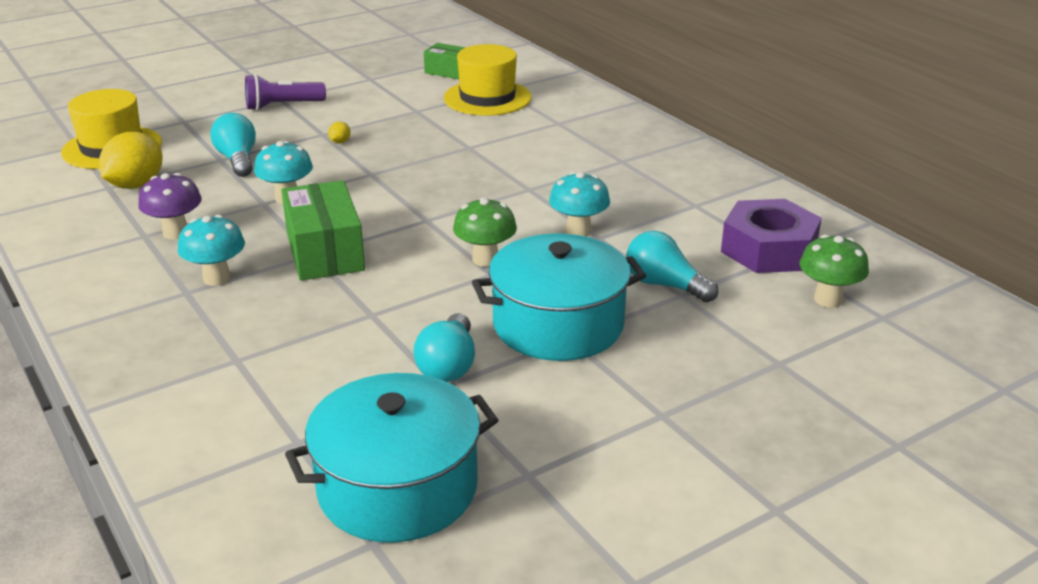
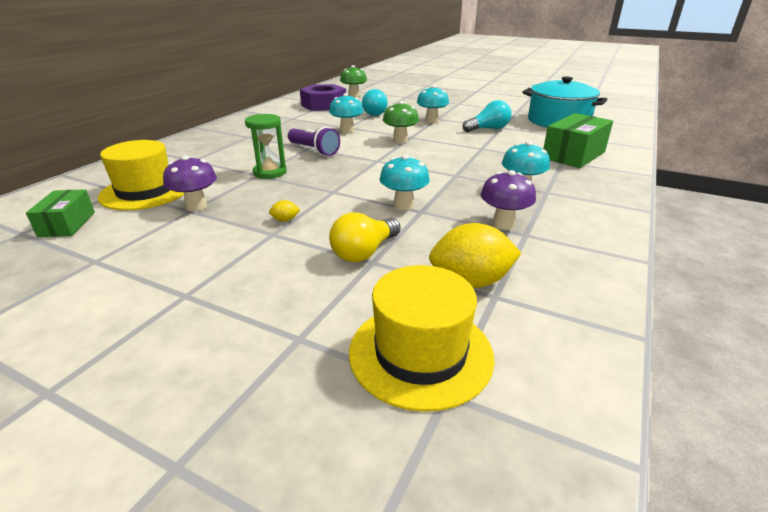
camera: 120 degrees left, 0 degrees up
(238, 160) = (364, 252): turquoise light bulb -> yellow light bulb
(282, 106) = (208, 284): purple flashlight -> purple flashlight (314, 150)
(324, 251) = (448, 173): green box -> green box (573, 155)
(422, 113) = (196, 206): none -> purple mushroom
(467, 153) = (270, 172): none -> green hourglass
(558, 325) = (431, 121): turquoise pot -> turquoise mushroom

